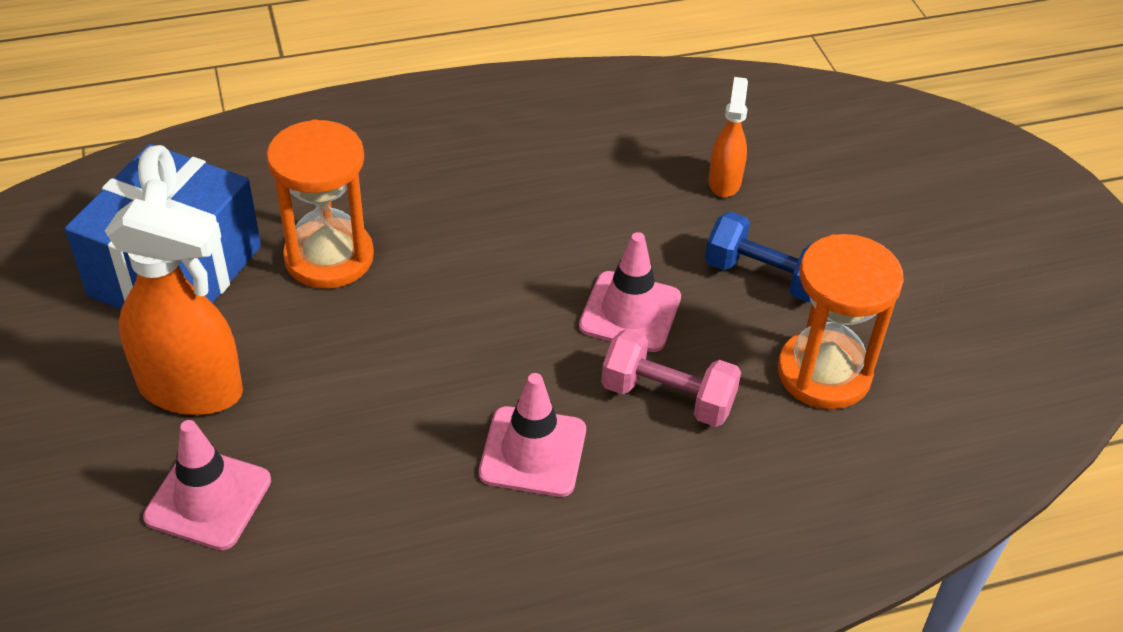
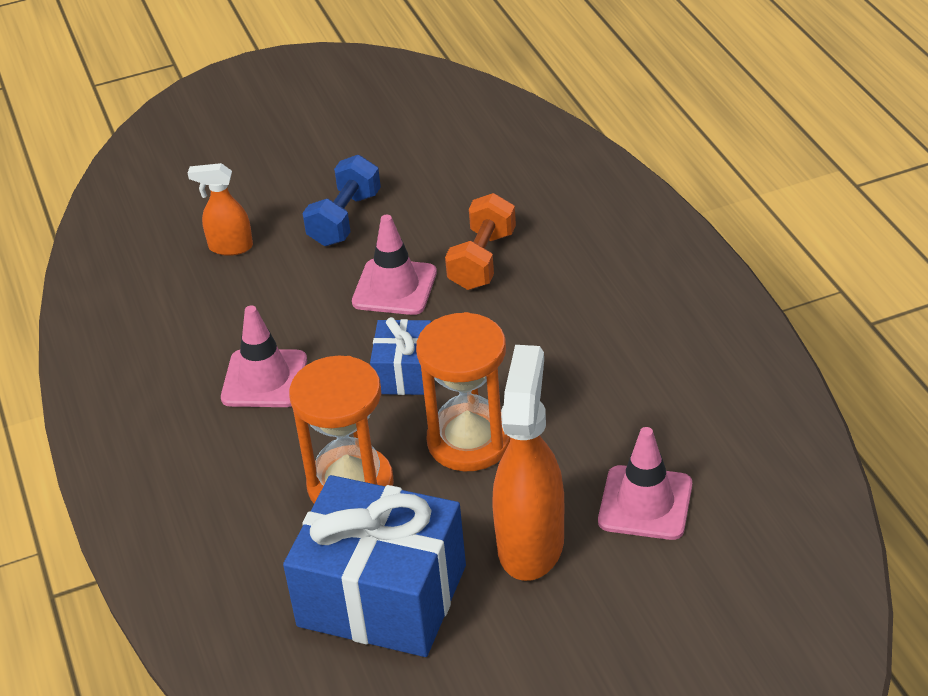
camera: 90 degrees left, 5 degrees down
(482, 310) = (404, 373): none -> blue gift
(533, 452) = (552, 324): pink traffic cone -> pink traffic cone (264, 379)
(667, 397) = (482, 260): pink dumbbell -> orange dumbbell
(824, 373) = (443, 186): orange hourglass -> orange hourglass (469, 441)

